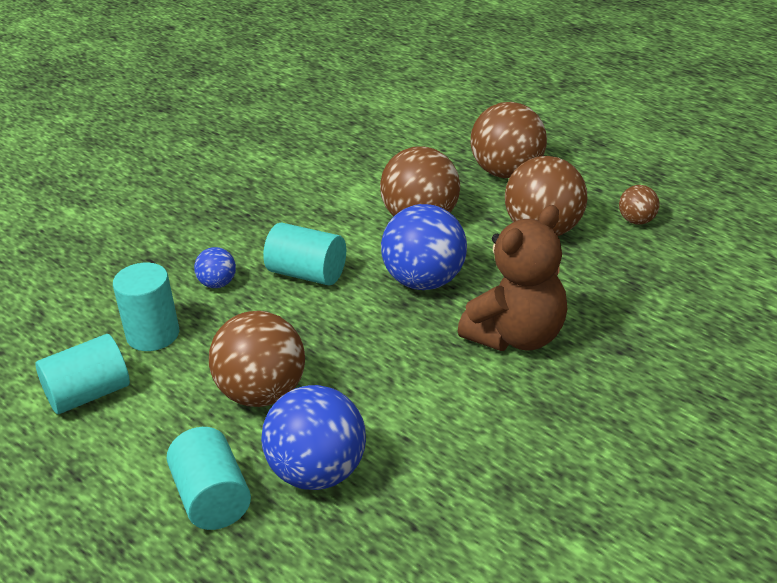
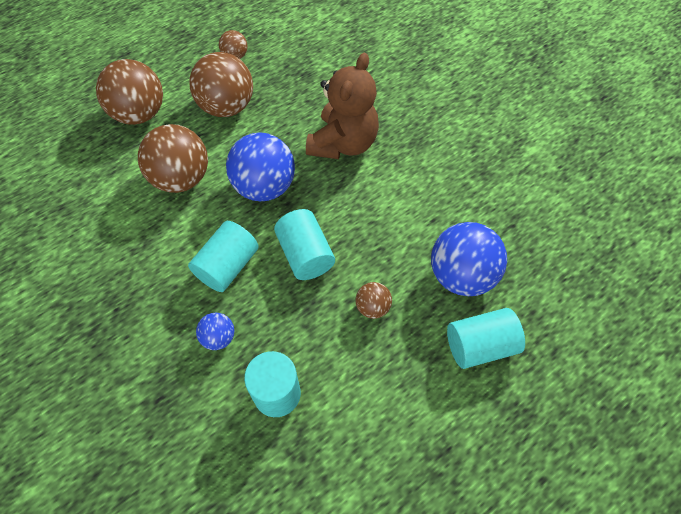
camera: 85 degrees left, 25 degrees up
(88, 394) = (347, 447): turquoise cylinder -> turquoise cylinder (305, 254)
(262, 394) = (372, 307): brown ball -> brown ball, size x0.49
(518, 336) = (343, 143): brown teddy bear -> brown teddy bear turned 60 degrees clockwise

